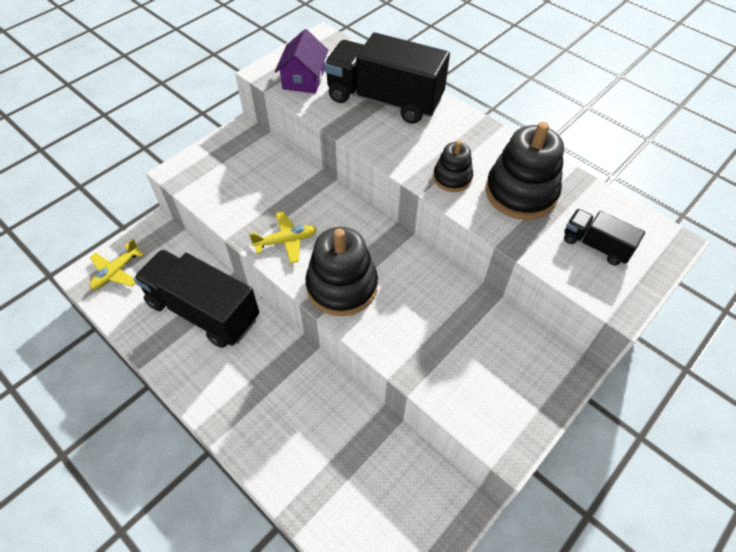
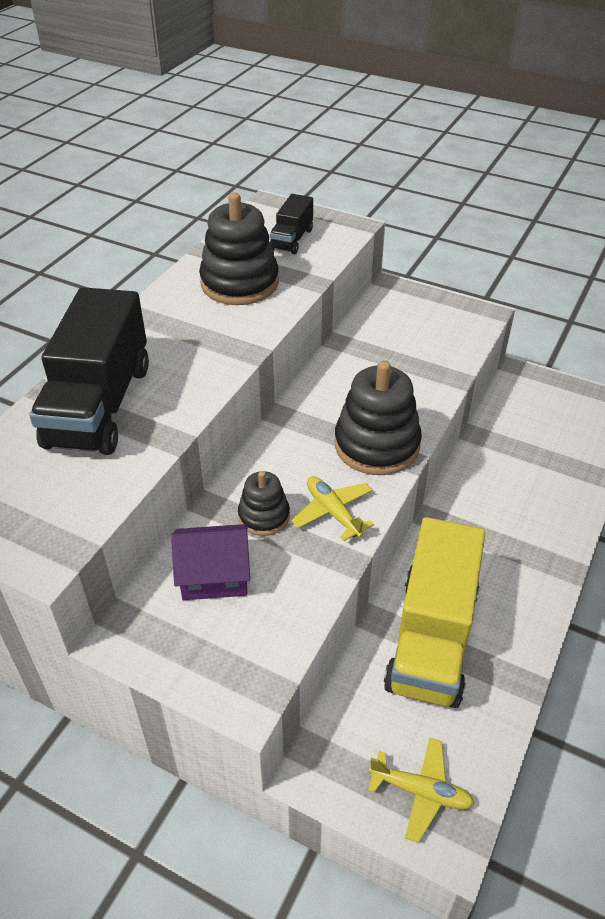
camera: 105 degrees left, 10 degrees down
(203, 311) = (432, 637): black truck -> yellow truck
(303, 79) = (60, 503): purple house -> purple house (214, 575)
(452, 178) = (234, 329): black stacking toy -> black stacking toy (264, 516)

